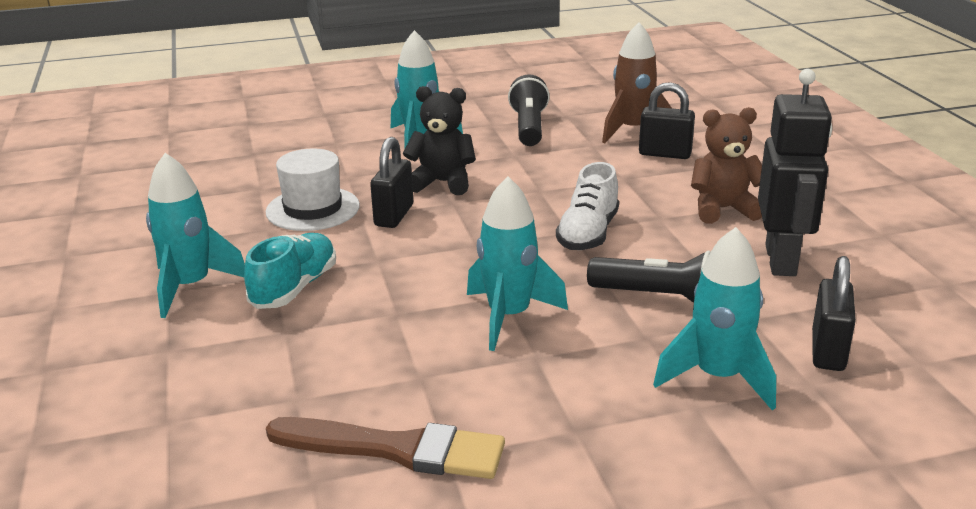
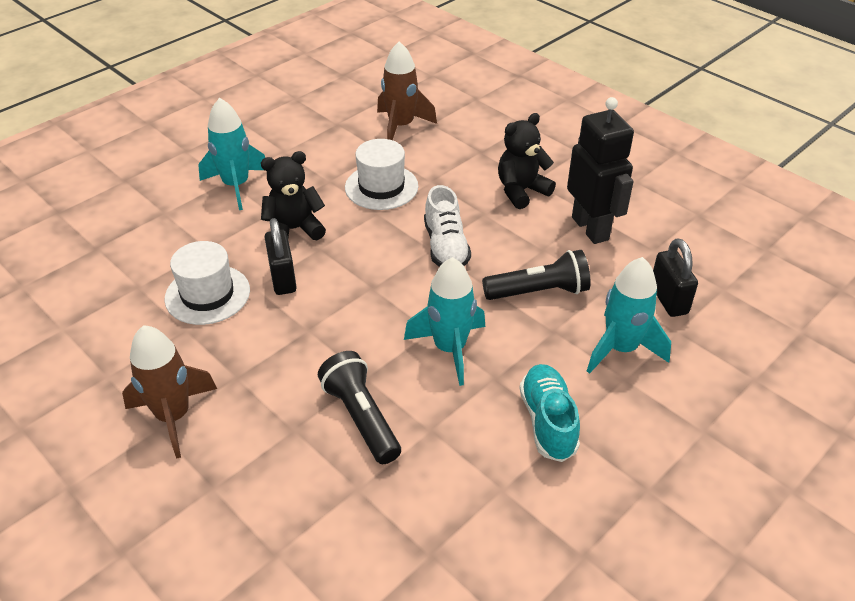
camera: 30 degrees left, 15 degrees up
(191, 287) = (173, 416): turquoise rocket -> brown rocket
(294, 288) = (264, 384): turquoise shoe -> turquoise shoe (548, 421)
(396, 449) = (465, 500): brown brush -> none
(529, 127) = (317, 146): black flashlight -> black flashlight (361, 417)
(564, 171) = (381, 187): none -> white hat
(665, 154) = (442, 145): black padlock -> none
(723, 209) = (521, 191): brown teddy bear -> black teddy bear

